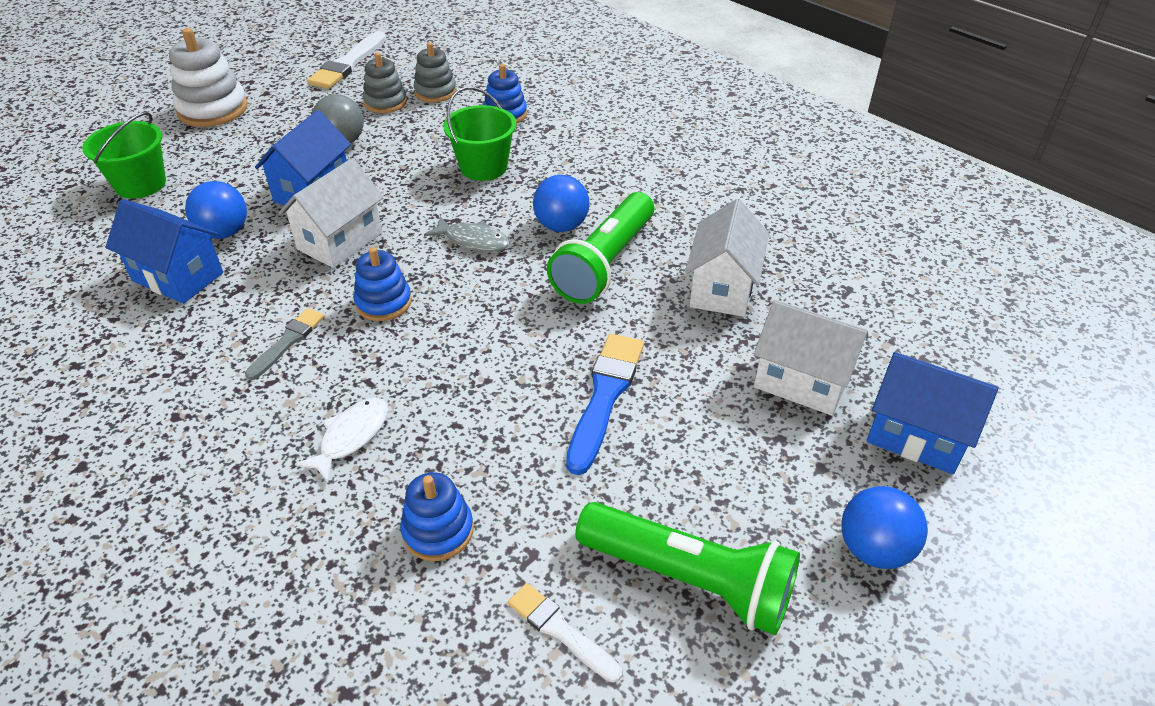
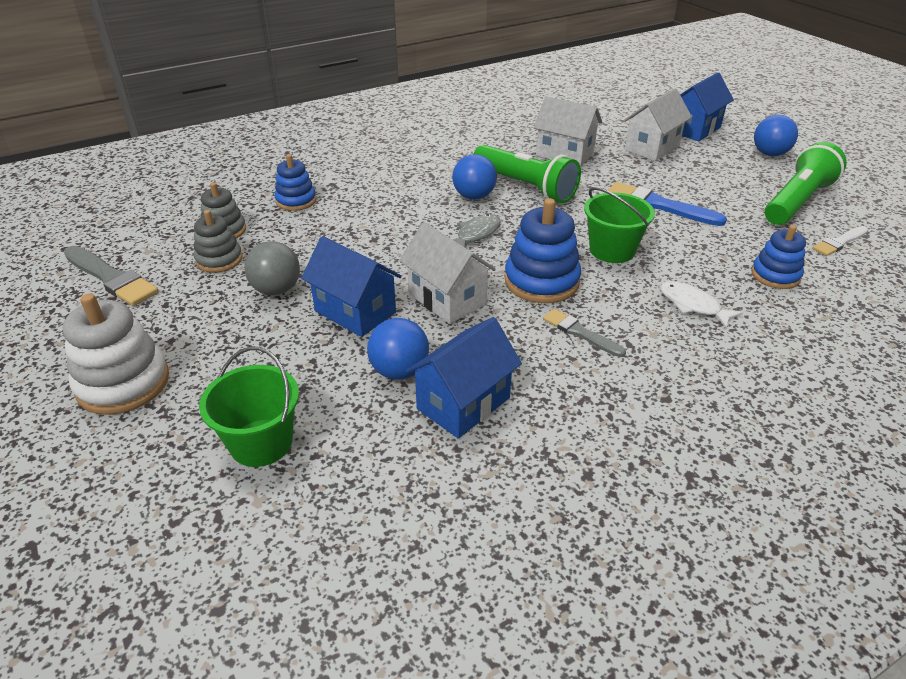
camera: 75 degrees left, 5 degrees down
(348, 64) = (111, 278): white brush -> grey brush
(383, 302) = (541, 281): blue stacking toy -> blue stacking toy, size x1.58
(483, 167) = (373, 219): green bucket -> green bucket (612, 250)

